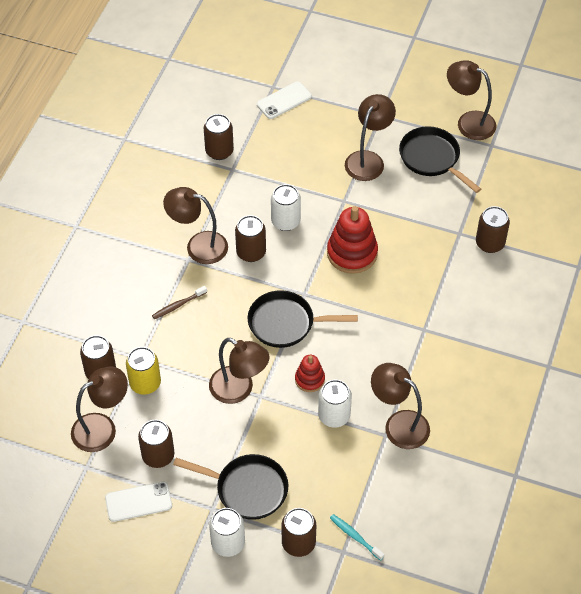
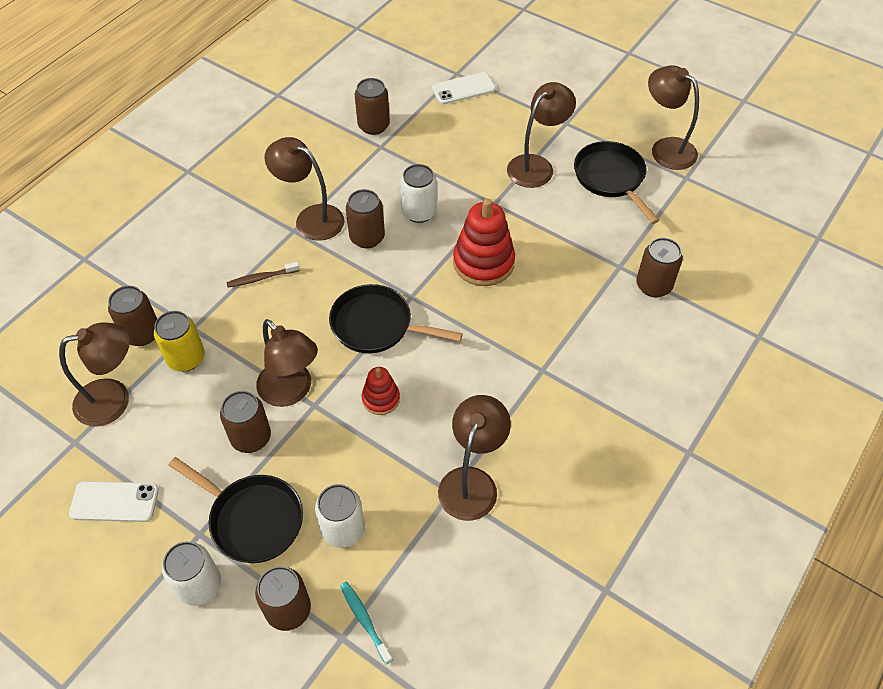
camera: 15 degrees right, 0 degrees up
(158, 455) = (163, 449): brown can -> brown can (251, 437)
(334, 416) = (394, 451): white can -> white can (343, 529)
(398, 424) = (472, 482): brown lamp -> brown lamp turned 60 degrees clockwise

